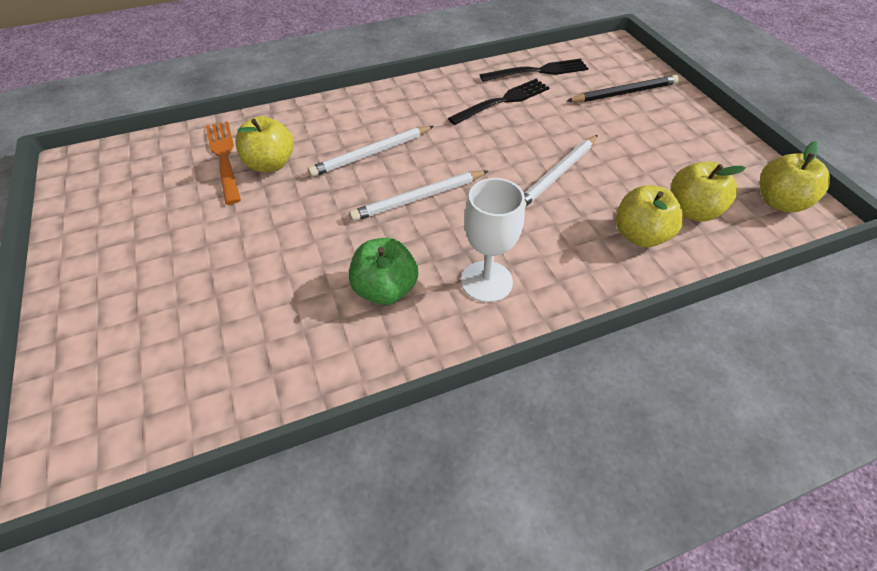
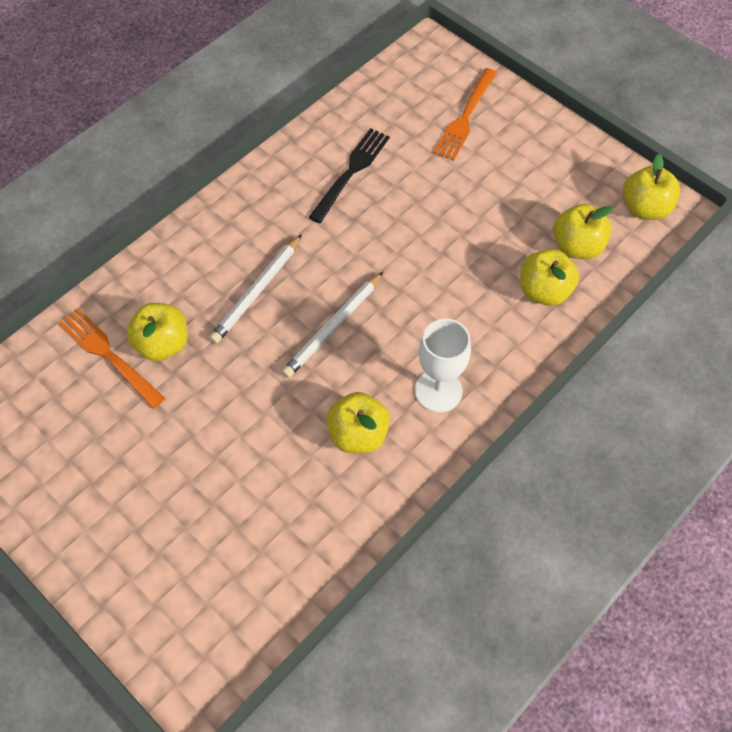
camera: 25 degrees left, 10 degrees up
(385, 289) = (358, 434): green apple -> yellow apple
(538, 71) = (366, 115): black fork -> none
(557, 174) = (446, 249): white pencil -> none
(624, 93) = (465, 117): black pencil -> orange fork

